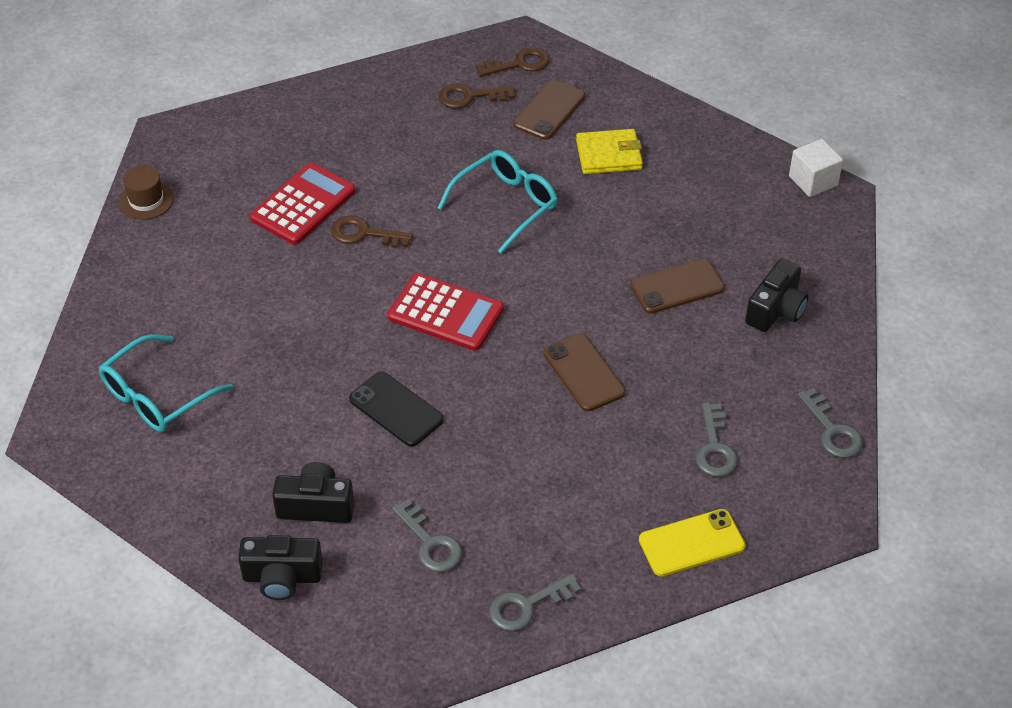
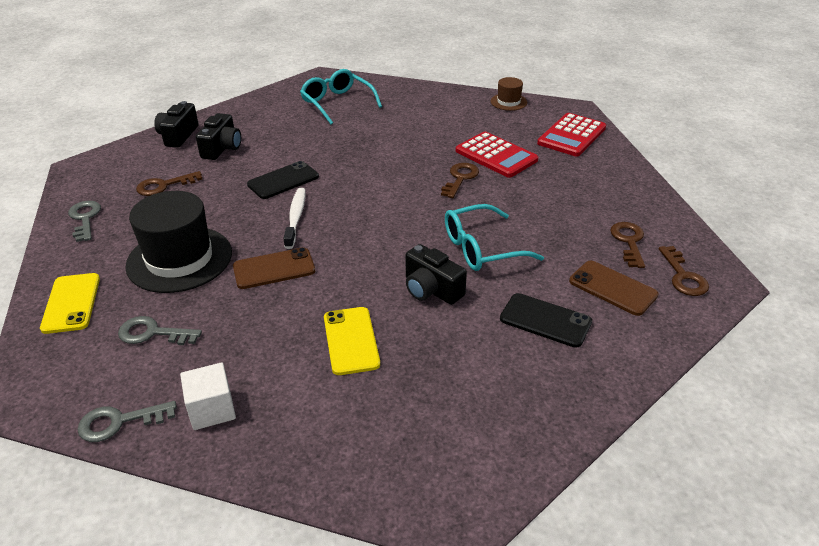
camera: 100 degrees right, 10 degrees down
(430, 543) = (164, 186): grey key -> brown key
(445, 313) = (366, 208): red calculator -> red calculator (572, 135)
(479, 376) = (296, 217): none -> white toothbrush
(506, 205) = (481, 248): turquoise glasses -> turquoise glasses turned 105 degrees clockwise
(587, 467) = (179, 259): none -> black hat
(609, 155) = (545, 320): yellow wallet -> black phone
(677, 287) = (351, 340): brown phone -> yellow phone
(776, 310) = (293, 411): black camera -> black camera (431, 289)
(813, 180) = (489, 495): white cube -> white cube (212, 409)

